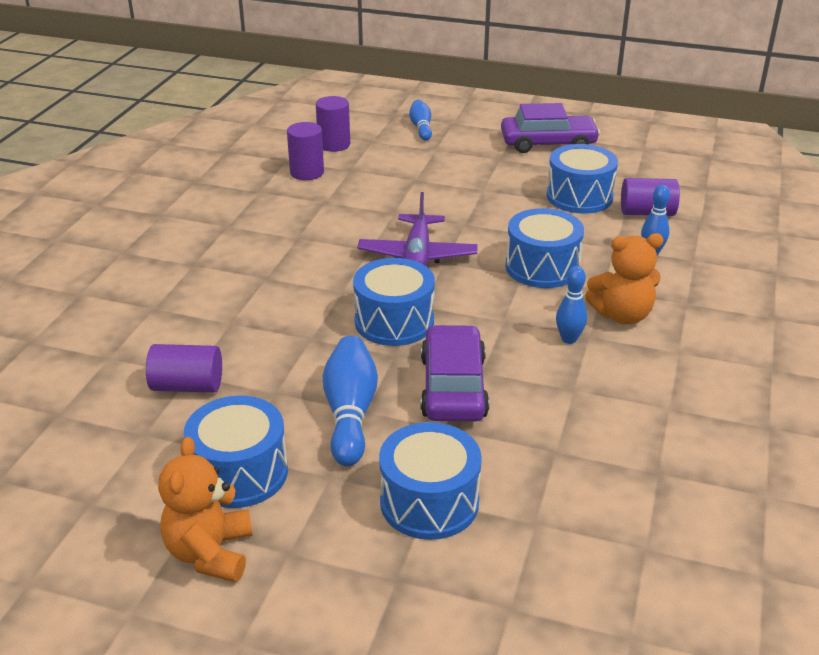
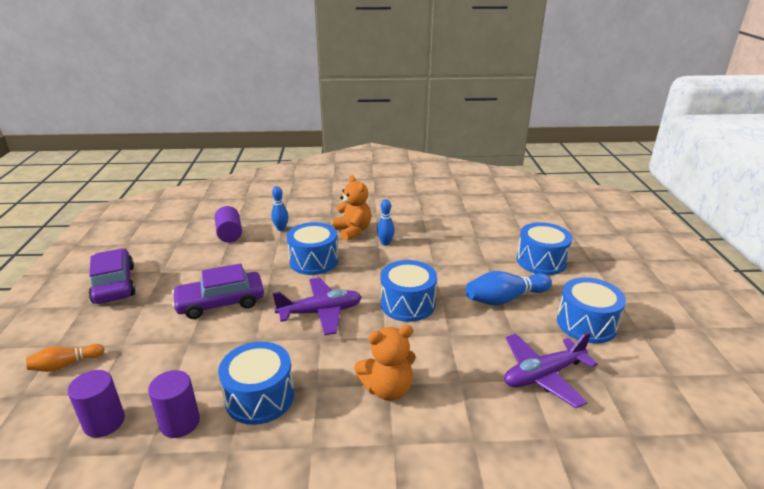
camera: 110 degrees left, 5 degrees down
(187, 386) = (543, 375): purple cylinder -> purple plane
(210, 553) = (642, 315): orange teddy bear -> orange teddy bear (387, 389)
(421, 128) = (65, 365): blue bowling pin -> orange bowling pin
(453, 387) = (454, 270): purple car -> purple car (220, 302)
(579, 197) = (211, 259): blue drum -> blue drum (260, 397)

